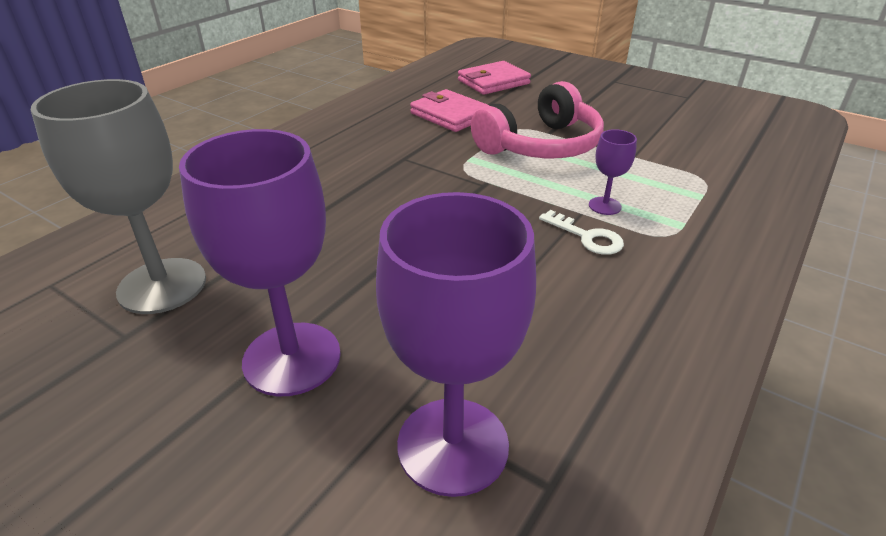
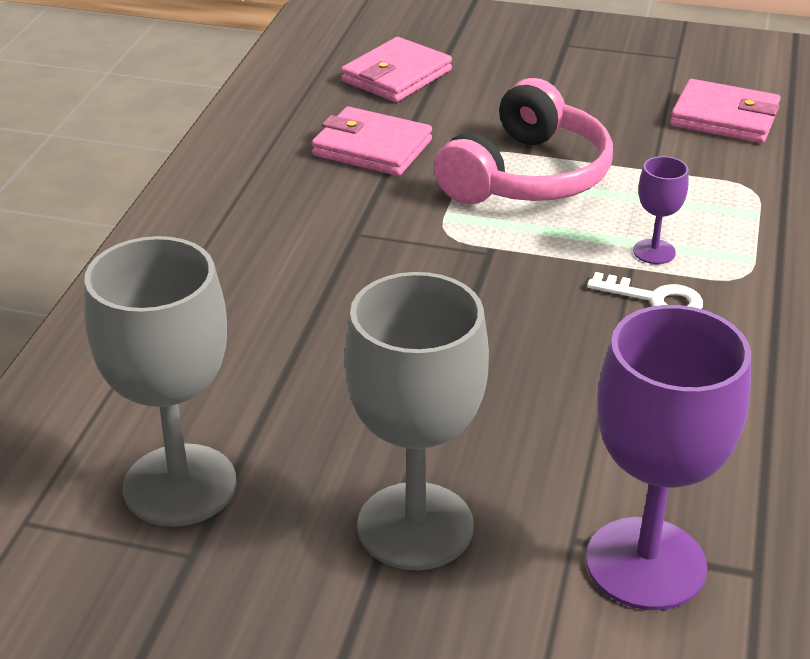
camera: 20 degrees left, 0 degrees up
(292, 358) = (415, 526): purple goblet -> grey goblet
(704, 134) = (724, 118): none -> pink wallet

